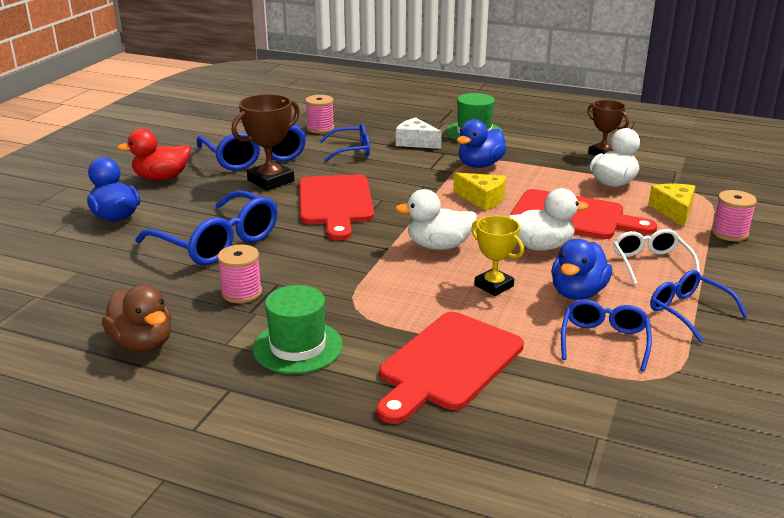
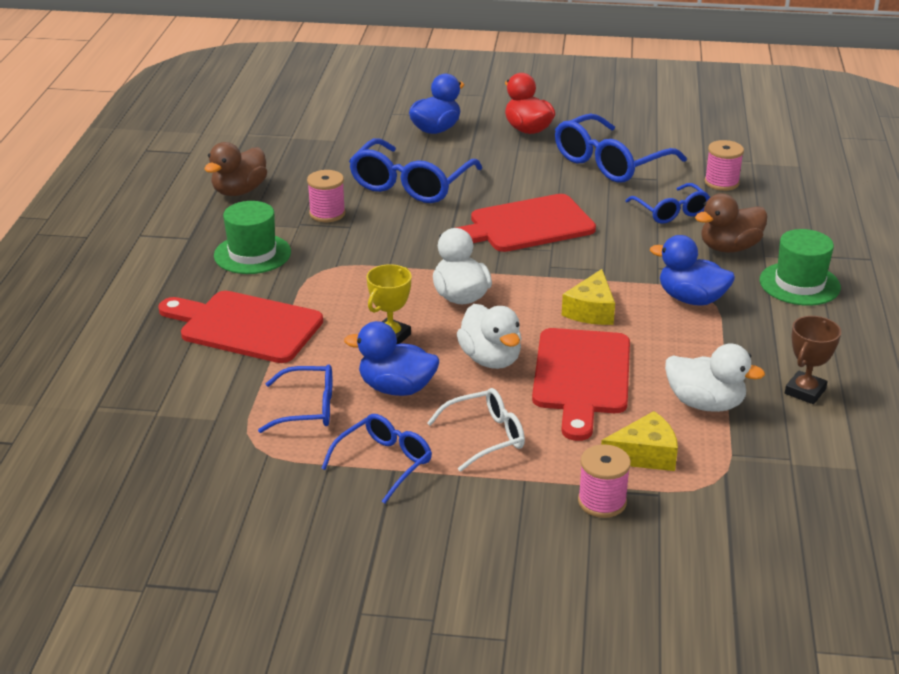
camera: 75 degrees right, 5 degrees up
(271, 181) = (557, 182): brown trophy -> none
(416, 142) = (729, 248): white cheese -> brown duck

